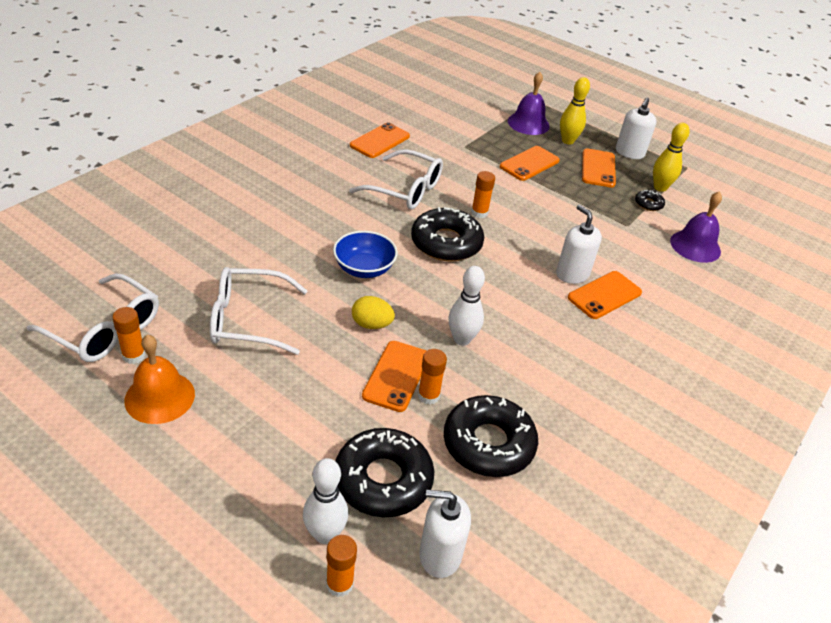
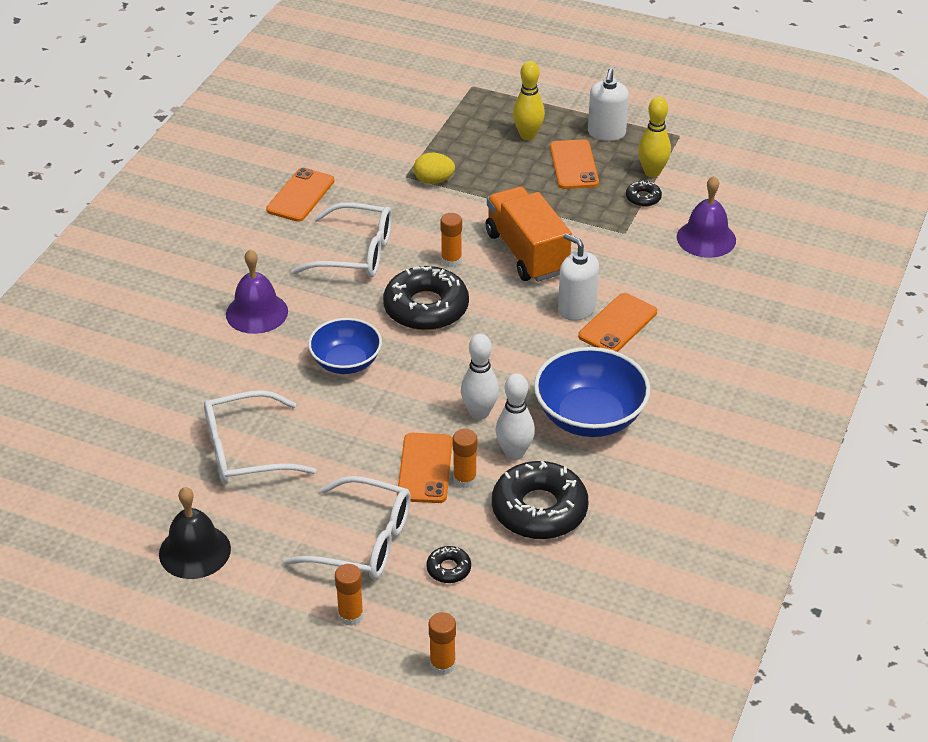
camera: 10 degrees left, 0 degrees up
(105, 329) = (101, 500): white glasses -> white glasses (363, 541)
(134, 355) = (146, 519): orange glue stick -> orange glue stick (350, 615)
(160, 397) = (194, 551): orange bell -> black bell
(325, 534) = (412, 629): white bowling pin -> white bowling pin (514, 453)
(371, 324) = (379, 422): yellow egg -> yellow egg (433, 180)
(383, 480) = (448, 569): black donut -> black donut, size x0.45
(440, 555) = (524, 618): white soap dispenser -> none
(528, 123) = (473, 122): purple bell -> purple bell (257, 312)
(529, 164) = (490, 180): orange phone -> none
(542, 221) = (527, 253): none -> orange truck
(559, 368) = (590, 417): none -> blue bowl

